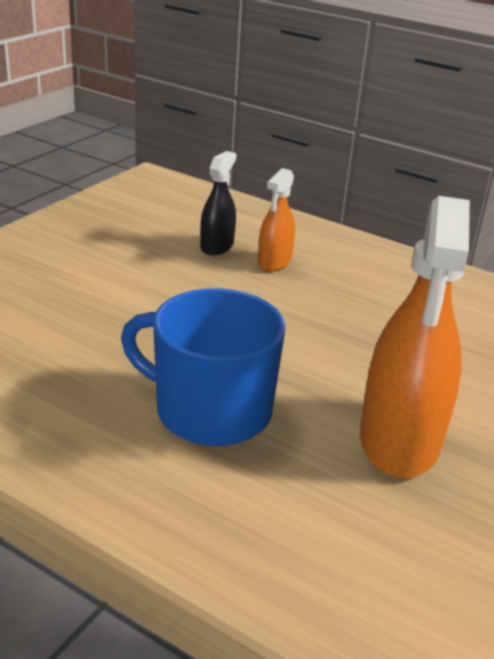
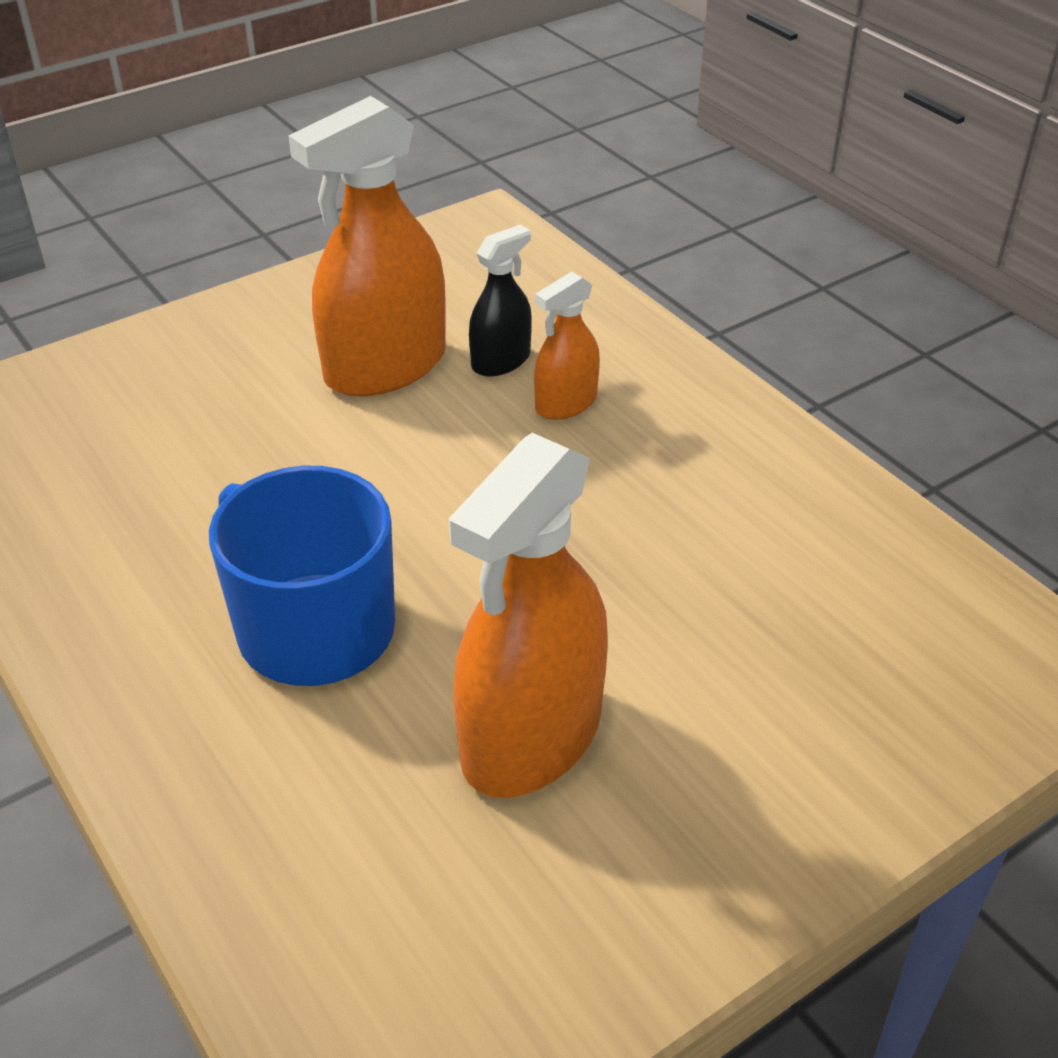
camera: 25 degrees right, 10 degrees up
(145, 259) = (385, 367): none -> orange spray bottle

